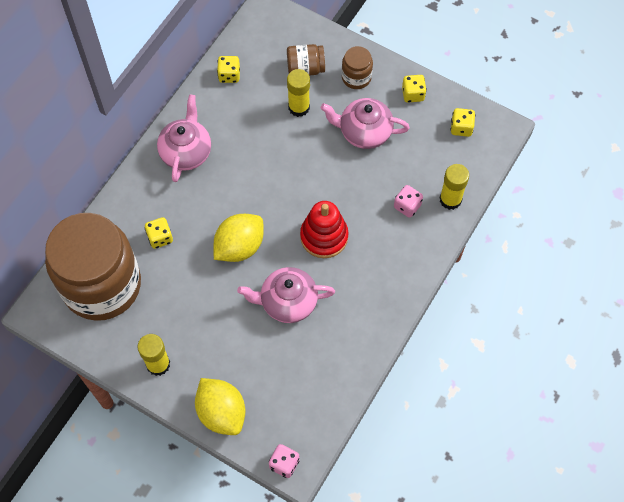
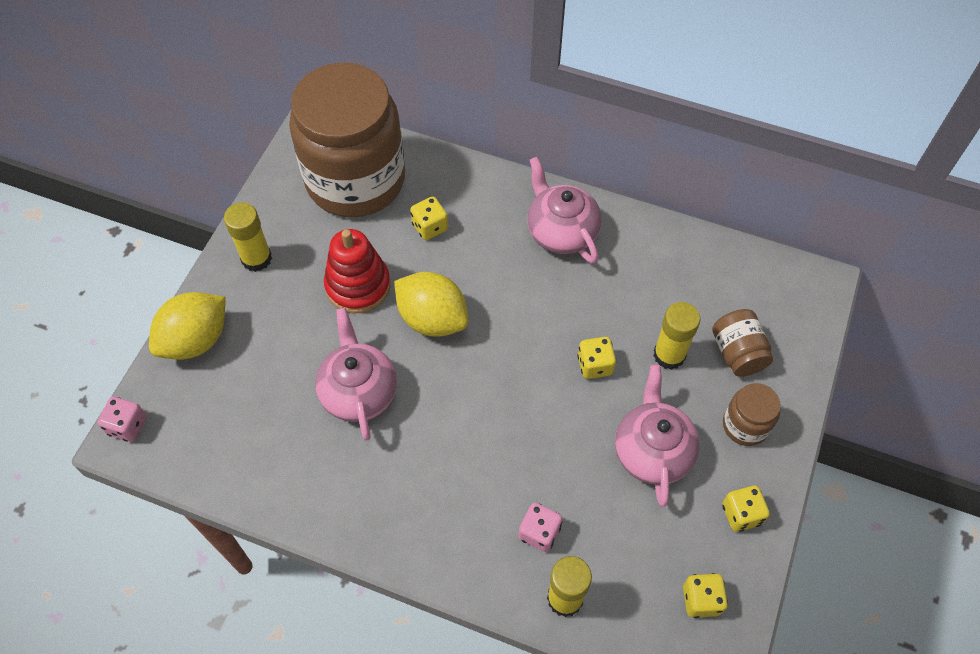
camera: 80 degrees right, 5 degrees down
(186, 152) = (561, 232): pink teapot -> pink teapot turned 120 degrees counterclockwise
(229, 75) = (695, 259): yellow dice -> yellow dice (595, 365)
(324, 236) = (466, 422): red stacking toy -> red stacking toy (358, 286)

